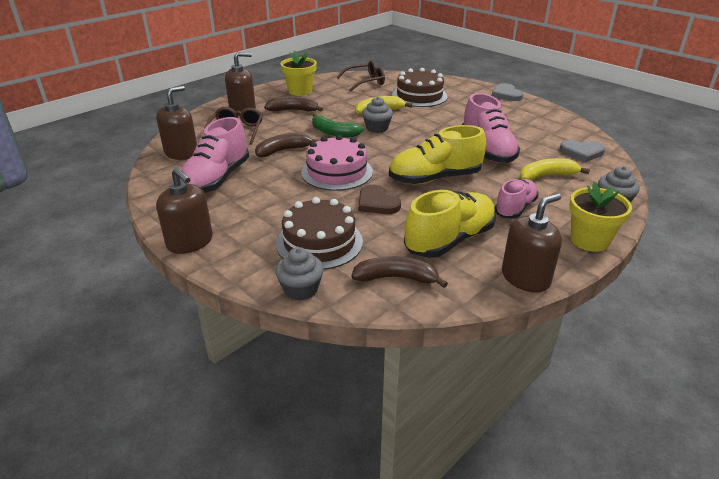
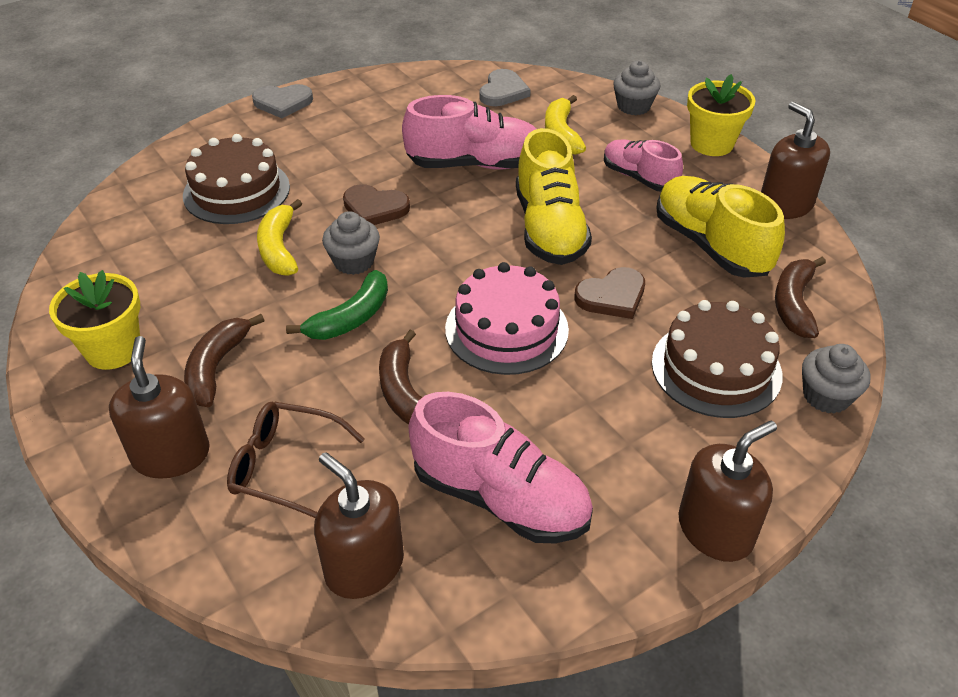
camera: 80 degrees left, 10 degrees up
(365, 82) = (123, 247): brown glasses -> none
(425, 128) = (375, 208): none -> brown heart

